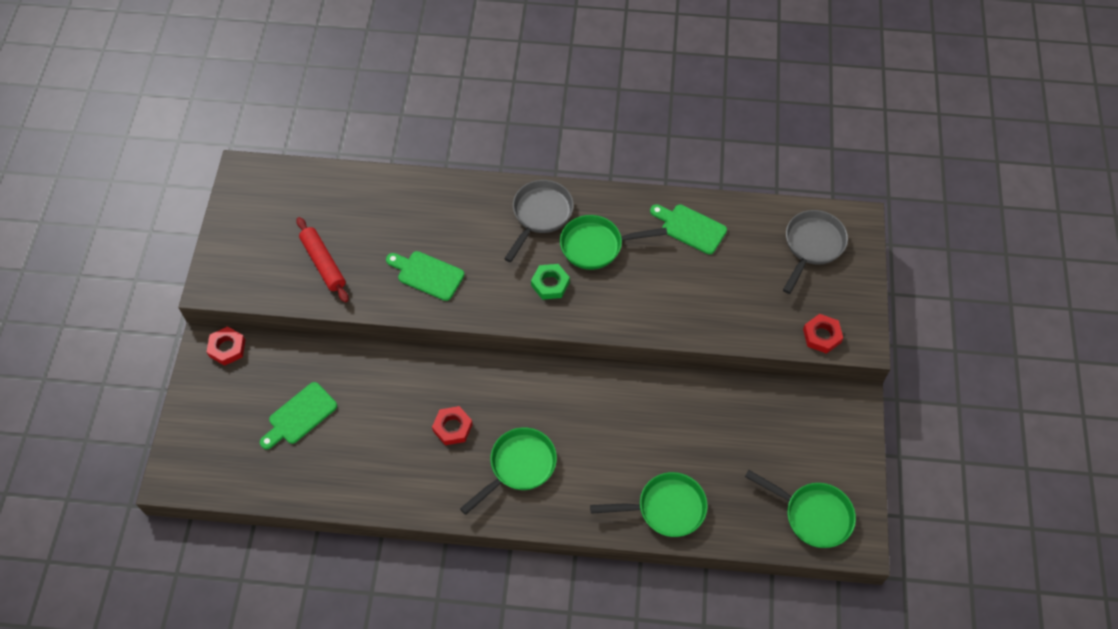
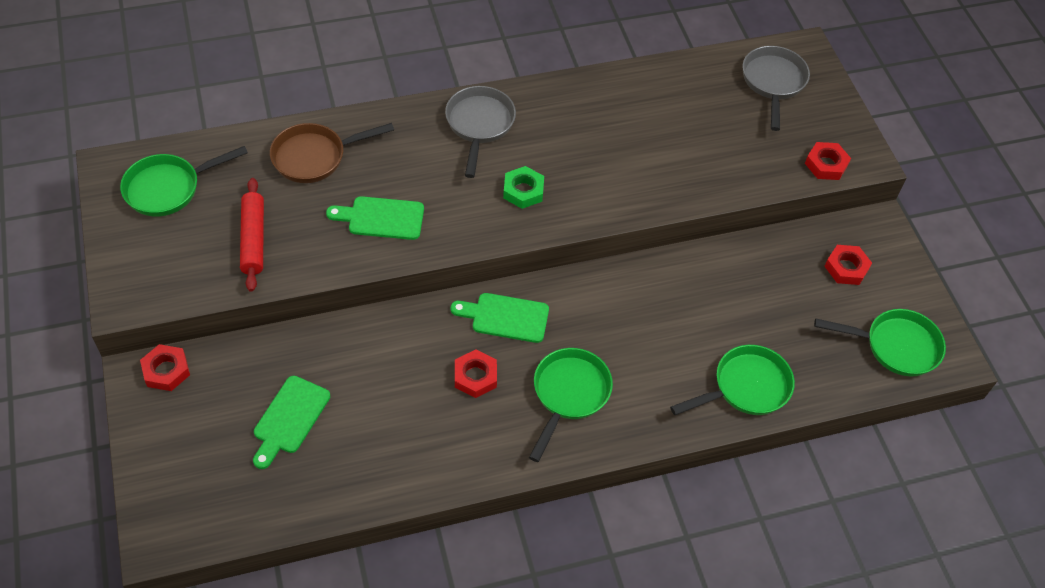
camera: 25 degrees left, 5 degrees down
(323, 263) = (253, 239): red rolling pin -> red rolling pin turned 45 degrees clockwise
(398, 206) = (315, 157): none -> brown pan
(596, 246) = (554, 140): green pan -> green pan (168, 188)
(690, 228) = (643, 97): green cutting board -> green cutting board (505, 317)
(804, 432) = (846, 268): none -> red nut

